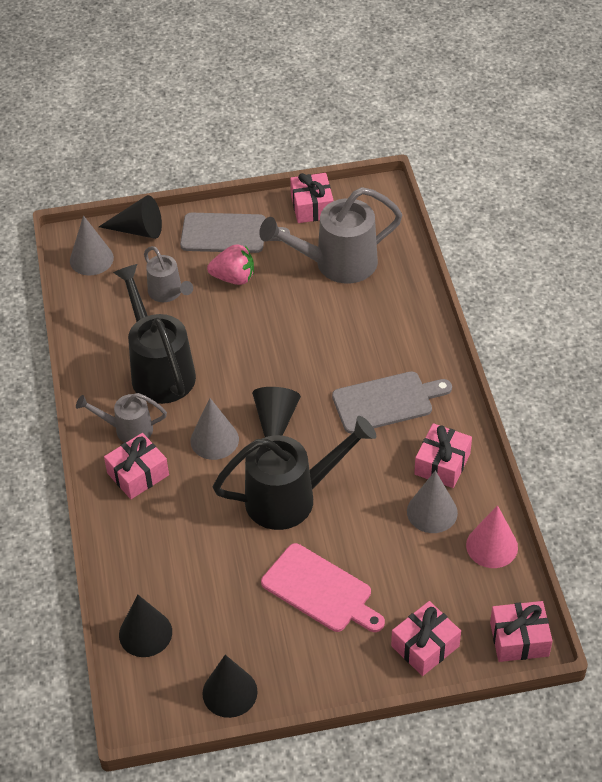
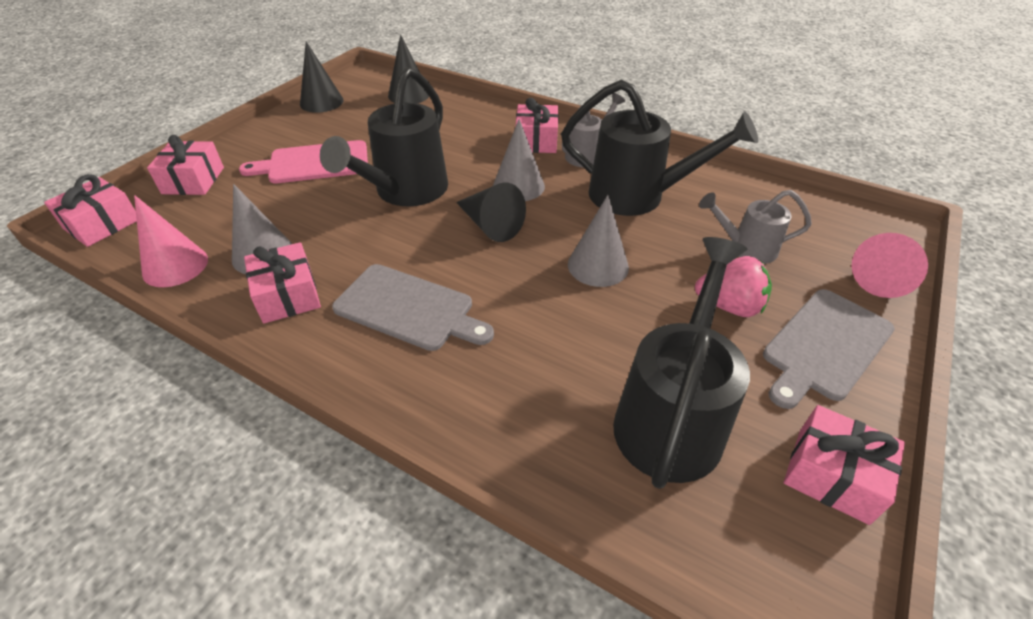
camera: 130 degrees right, 5 degrees down
(91, 259) = (850, 225): grey cone -> grey cone (598, 265)
(138, 230) = (884, 278): black cone -> pink cone
(234, 278) = (729, 306): pink strawberry -> pink strawberry turned 120 degrees counterclockwise
(336, 264) = (672, 416): grey watering can -> black watering can
(386, 402) = (409, 308): grey cutting board -> grey cutting board turned 90 degrees counterclockwise

